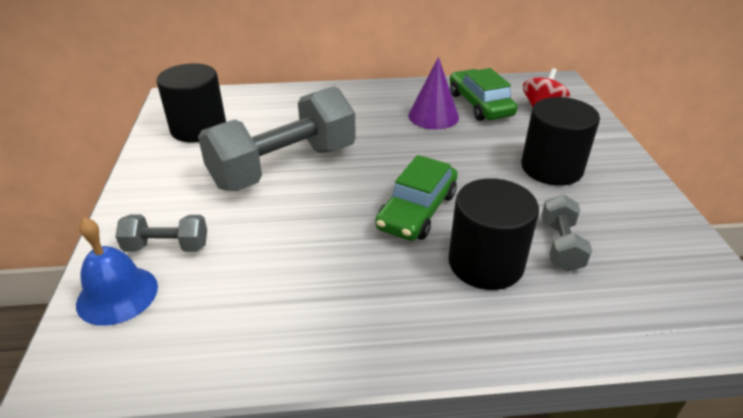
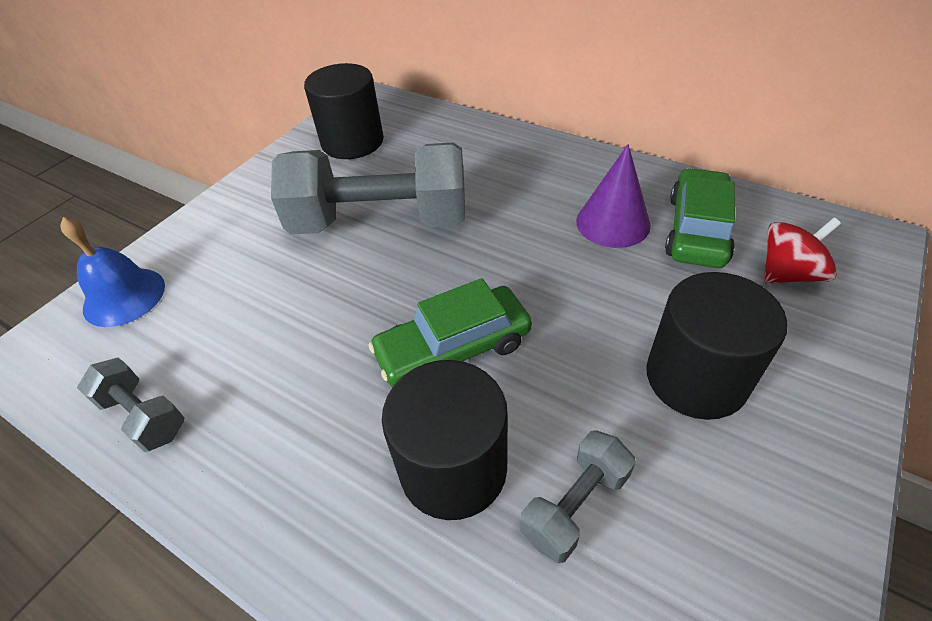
camera: 40 degrees right, 10 degrees up
(167, 247) = (201, 266): grey dumbbell -> grey dumbbell (143, 416)

